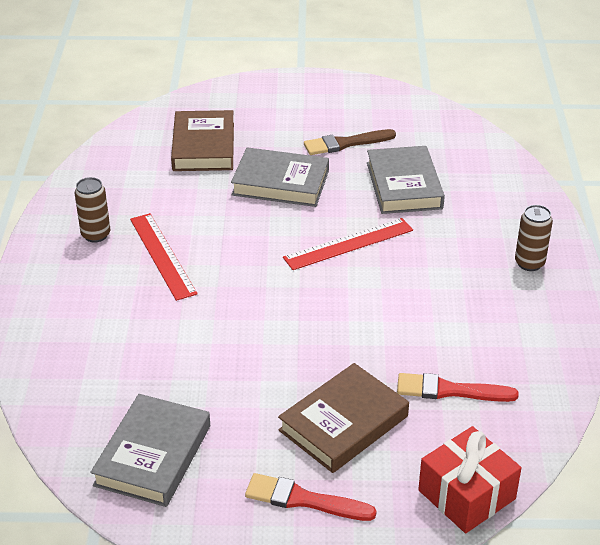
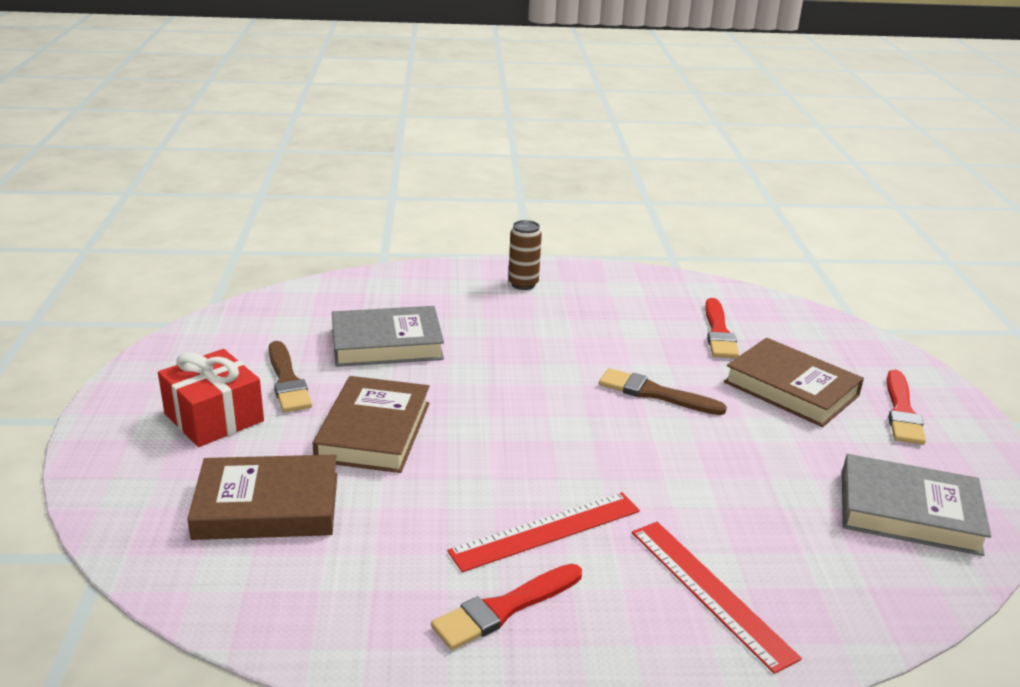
camera: 95 degrees left, 10 degrees down
(96, 235) = (504, 608): brown can -> red brush
(280, 183) = (373, 431): grey book -> brown book
(333, 329) = (655, 393): none -> brown brush
(348, 244) = (503, 382): red ruler -> red ruler (710, 592)
(466, 494) = (840, 331): red gift -> red gift (214, 417)

